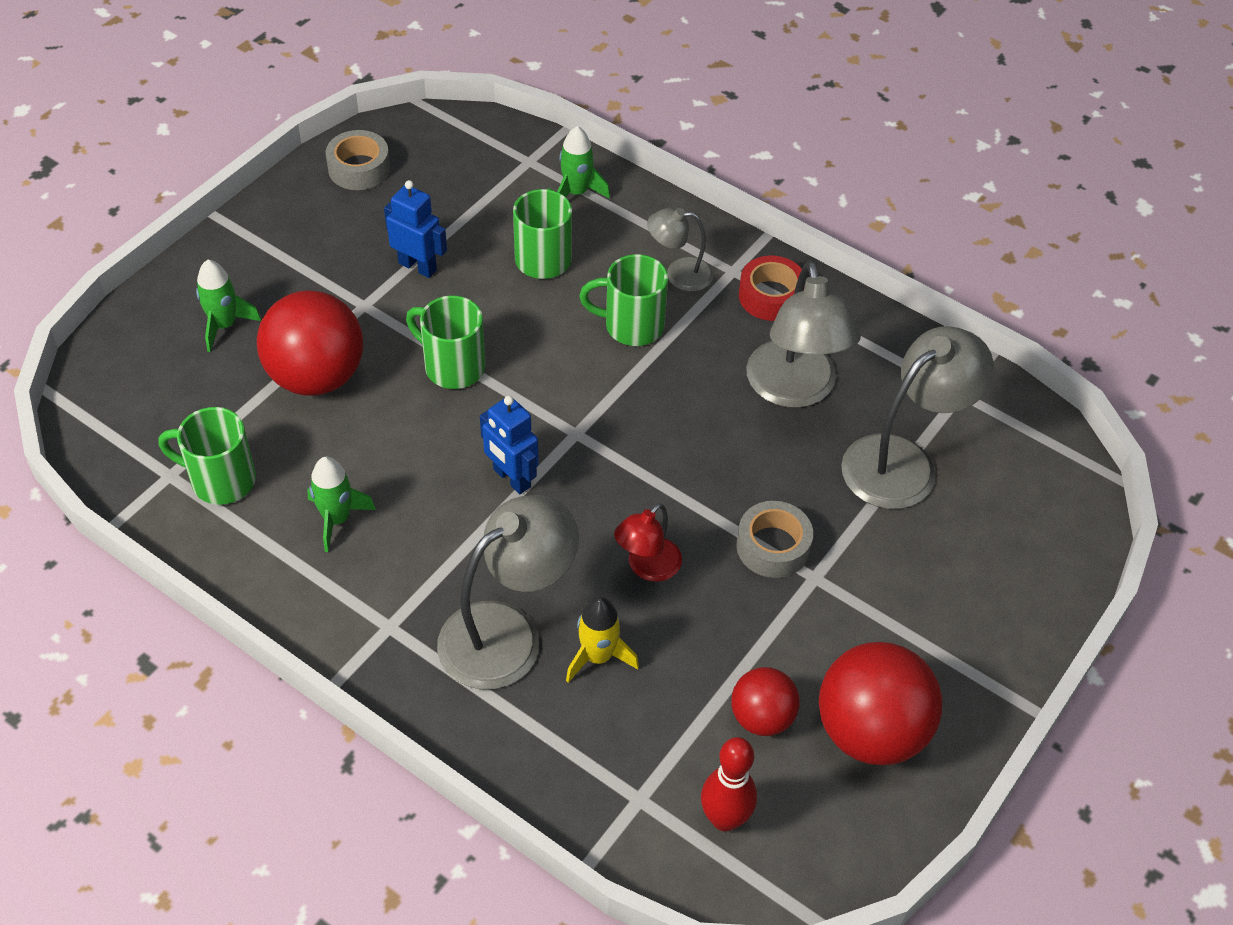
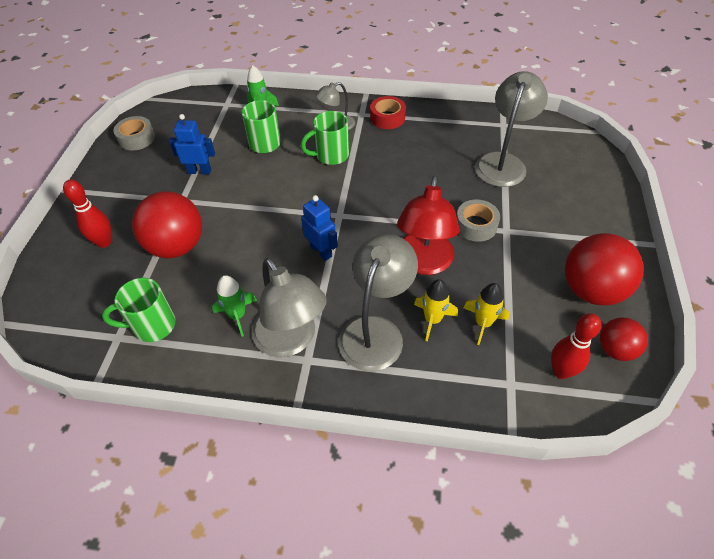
camera: 25 degrees left, 0 degrees up
(224, 325) = (104, 242): green rocket -> red bowling pin
(452, 366) = (251, 210): green mug -> none
(511, 478) = (321, 251): blue robot -> blue robot turned 150 degrees counterclockwise
(647, 567) = (423, 263): red lamp -> red lamp, size x1.83
(666, 697) = (483, 323): none -> yellow rocket
(761, 717) = (536, 309): red ball -> red ball (615, 349)
(794, 390) = (429, 152): grey lamp -> grey lamp (291, 340)

